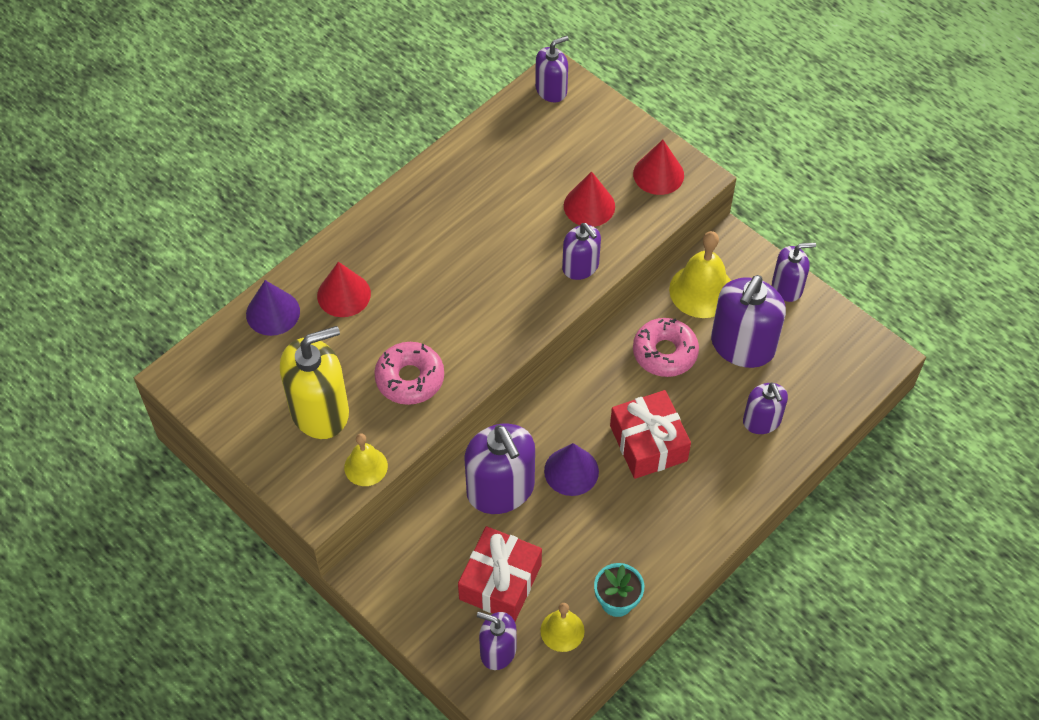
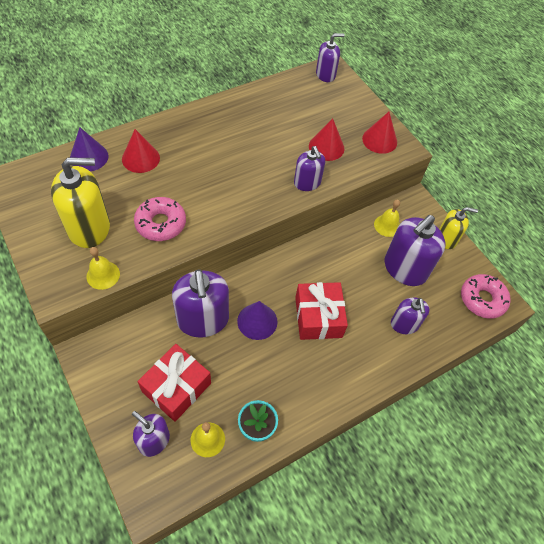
camera: 10 degrees right, 0 degrees up
(665, 352) = (349, 259): pink donut -> pink donut (482, 299)
(701, 290) = (387, 225): yellow bell -> yellow bell, size x0.60
(787, 287) = (446, 239): purple soap dispenser -> yellow soap dispenser

